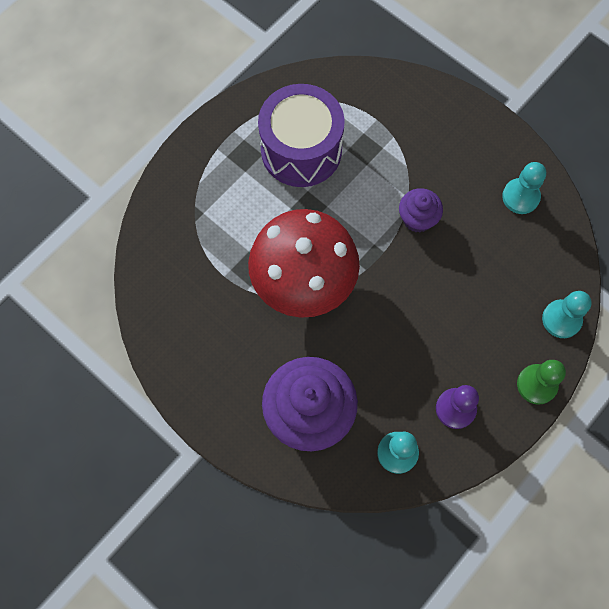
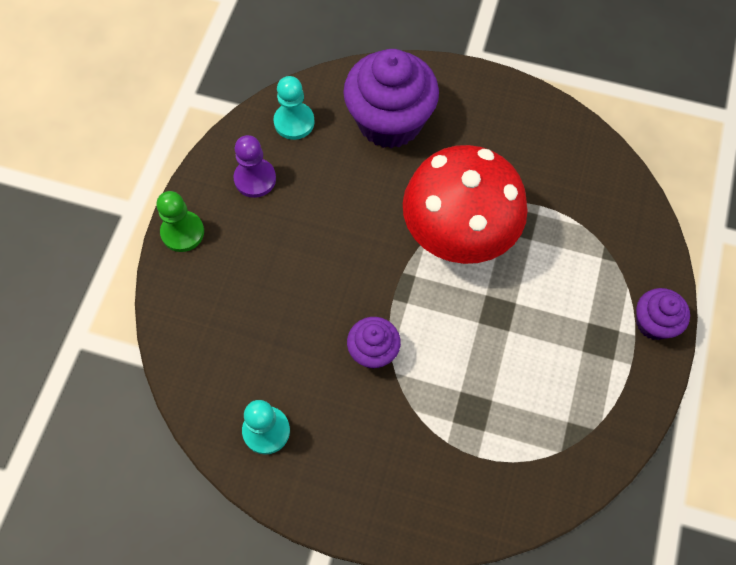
camera: 155 degrees right, 5 degrees down
(198, 150) = (654, 323): none -> purple cupcake
(301, 150) = (543, 375): purple drum -> none
(561, 319) = (176, 307): turquoise pawn -> none

